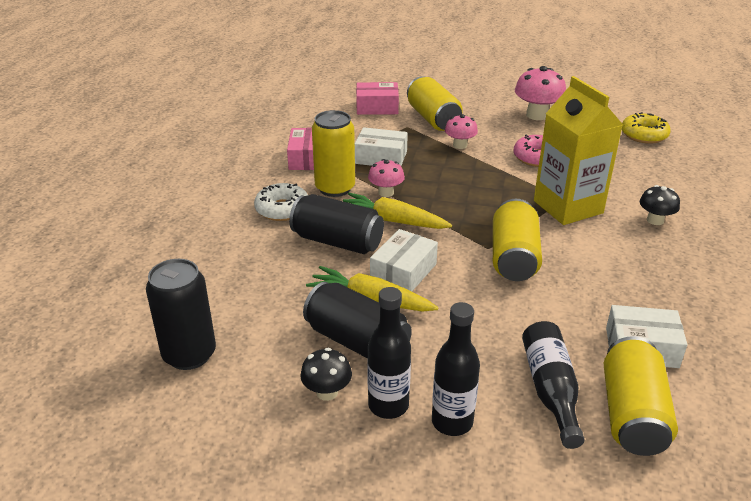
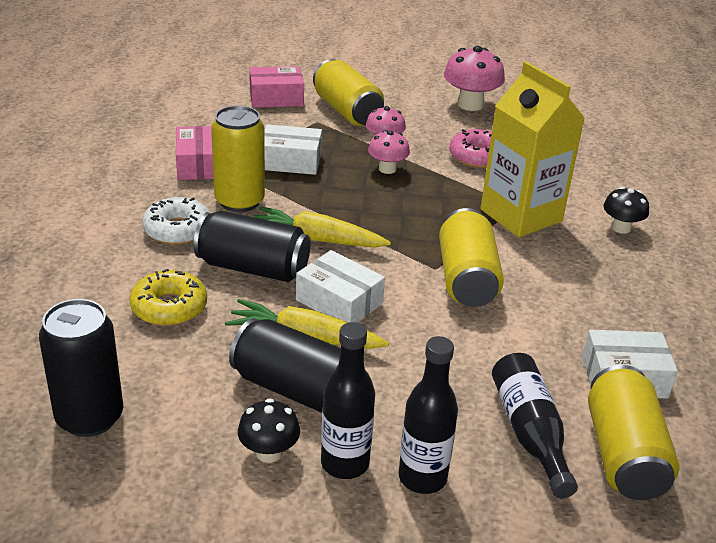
camera: 10 degrees left, 0 degrees up
(386, 192) = (303, 205): pink mushroom -> pink mushroom (387, 169)
(403, 272) = (339, 302): white box -> white box turned 75 degrees counterclockwise
(644, 135) = (596, 126): yellow donut -> yellow donut (169, 307)

